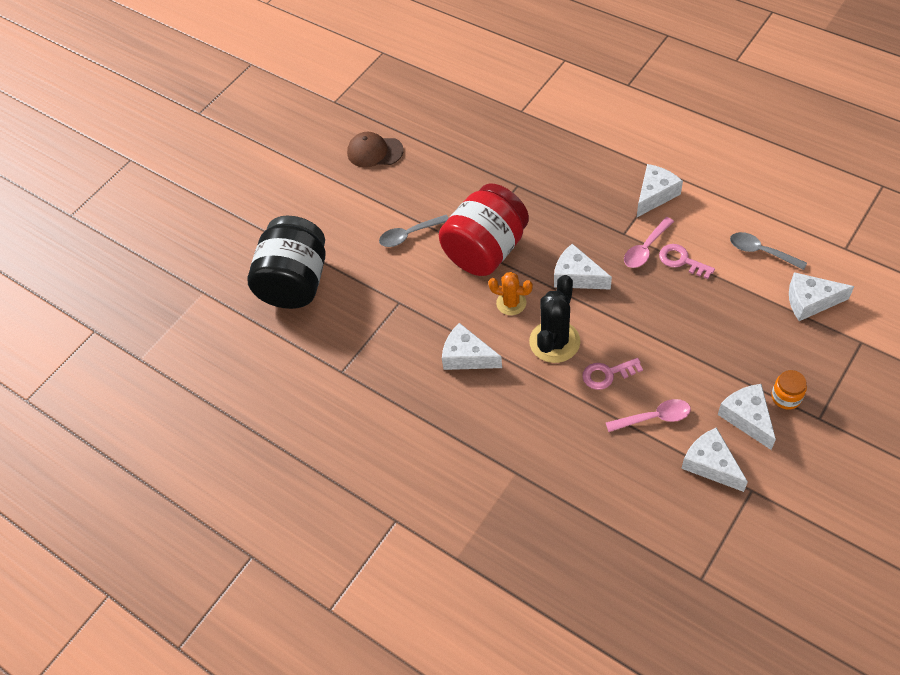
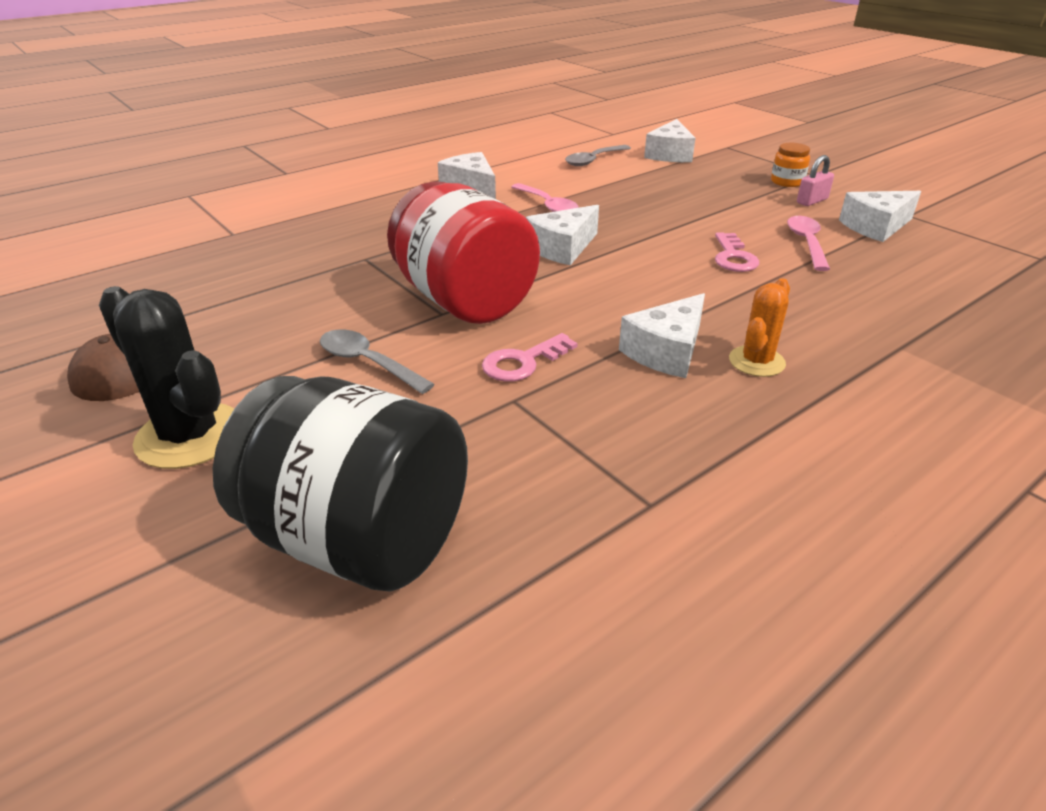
camera: 80 degrees left, 20 degrees down
(409, 235) = (368, 363): grey spoon -> grey spoon turned 135 degrees clockwise
(511, 303) = (580, 298): orange cactus -> orange cactus (756, 361)
(554, 342) = (666, 280): black cactus -> black cactus (190, 436)
(681, 261) = (579, 192): pink key -> pink key (523, 362)
(747, 418) = (812, 201): white cheese -> pink padlock

